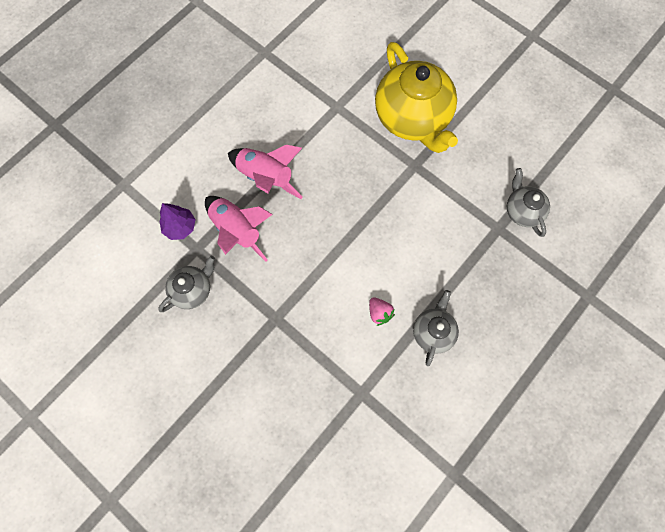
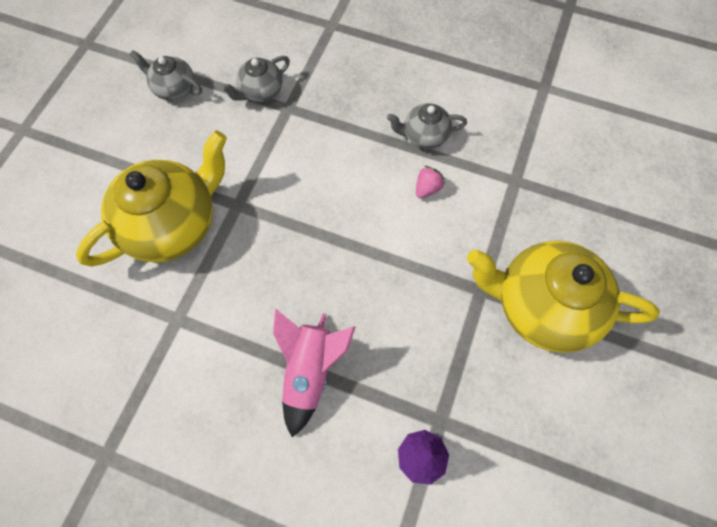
camera: 110 degrees left, 5 degrees down
(192, 290) = (494, 401): grey teapot -> grey teapot (174, 89)
(237, 231) = (396, 378): pink rocket -> none
(244, 359) = (542, 306): none -> yellow teapot

